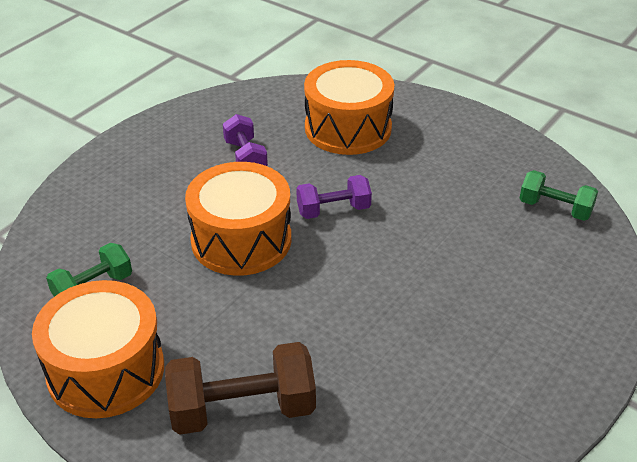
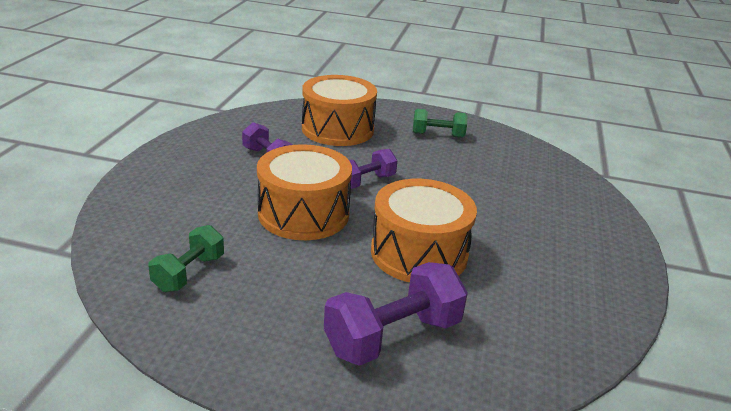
camera: 25 degrees left, 10 degrees down
(106, 370) = (244, 335): orange drum -> orange drum (419, 253)
(242, 409) = (393, 336): brown dumbbell -> purple dumbbell
(555, 208) = (523, 157): green dumbbell -> green dumbbell (438, 135)

